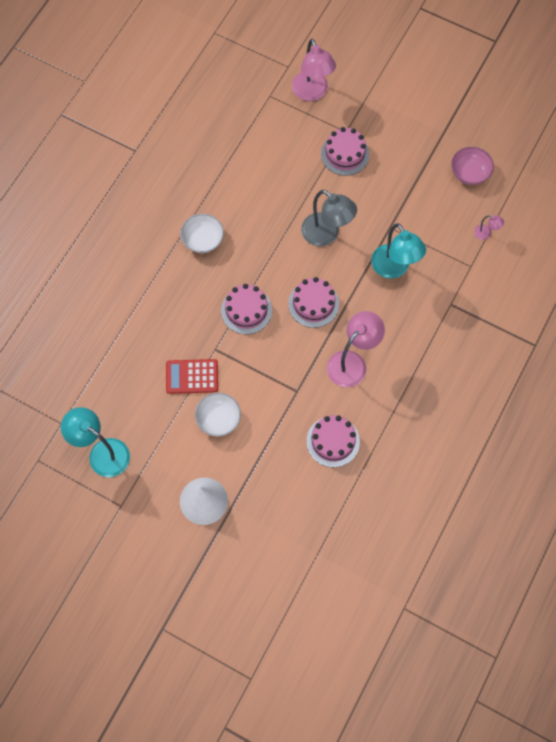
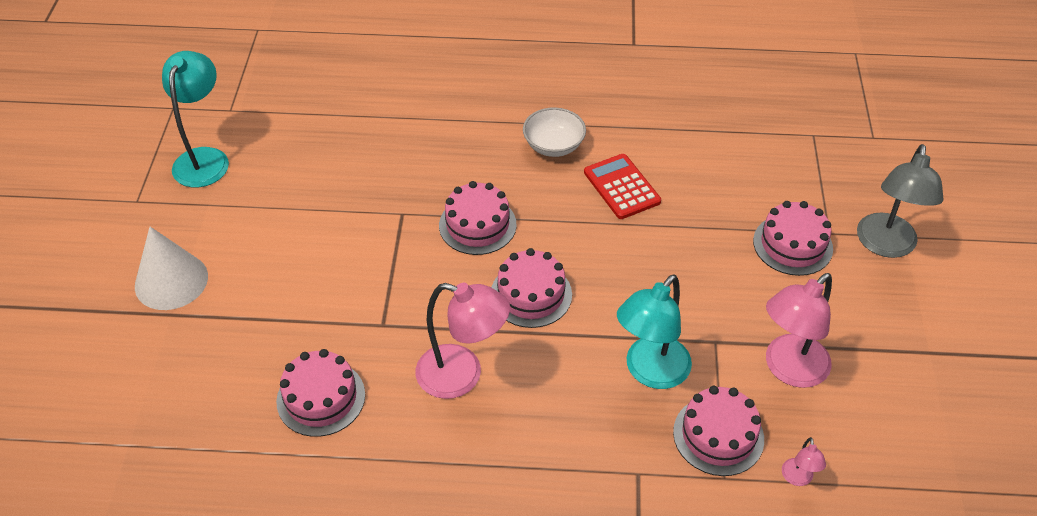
camera: 65 degrees right, 20 degrees down
(192, 376) = (350, 204): red calculator -> red calculator (622, 187)
(218, 419) = (299, 253): white bowl -> none
(312, 93) = (856, 175): pink lamp -> pink lamp (788, 369)
(326, 235) = (649, 270): grey lamp -> grey lamp (885, 245)
(446, 256) = (718, 435): none -> pink cake
(470, 173) = (889, 414): pink bowl -> none

